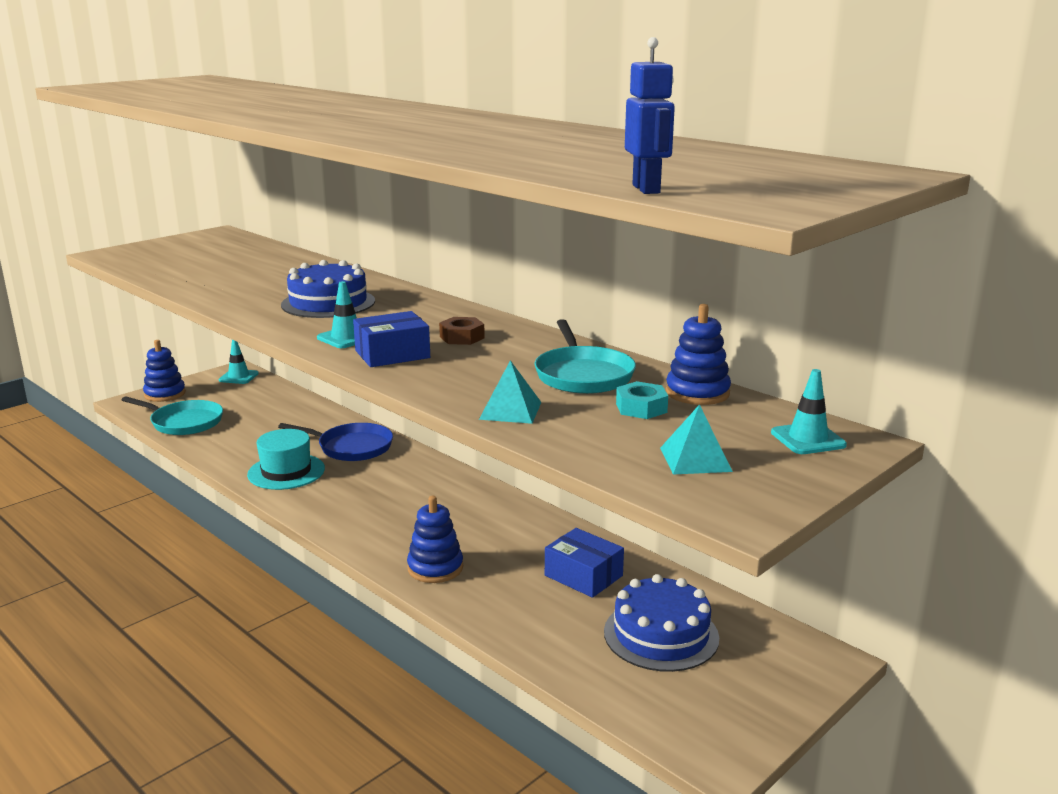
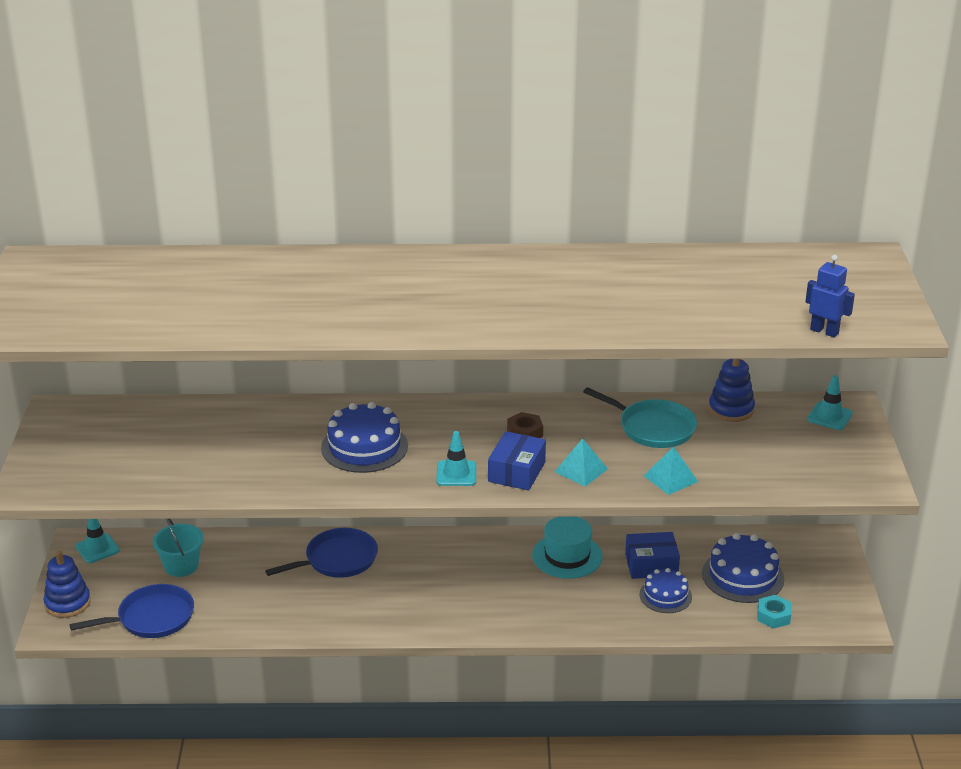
camera: 45 degrees left, 10 degrees up
(184, 422) = (152, 618): turquoise pan -> blue pan
(259, 405) = (181, 566): none -> turquoise bucket
(286, 472) = (332, 609): turquoise hat -> turquoise hat (567, 556)
(435, 568) = (565, 614): blue stacking toy -> none
(550, 606) = (665, 596): none -> blue cake
(641, 408) = (726, 438): turquoise nut -> turquoise nut (773, 616)
(695, 459) = (808, 461): turquoise pyramid -> turquoise pyramid (581, 470)

